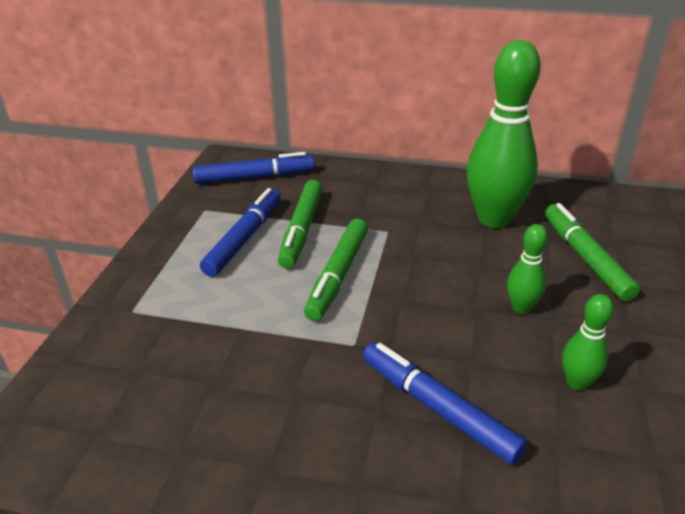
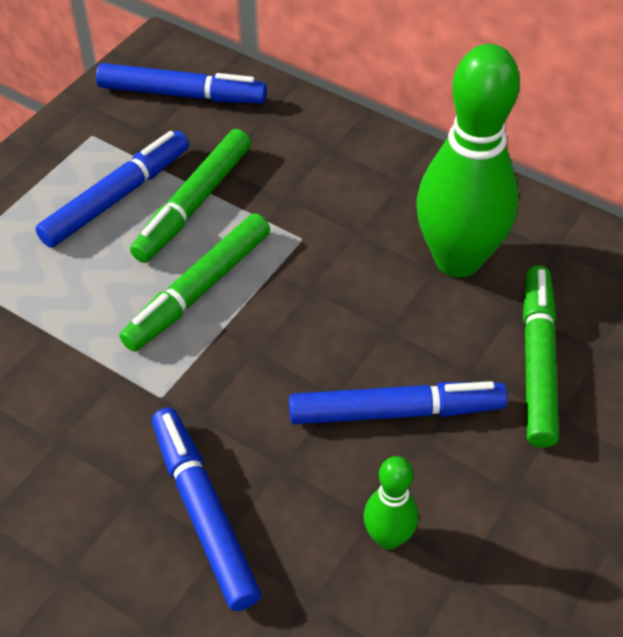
camera: 20 degrees right, 15 degrees up
(521, 307) = (395, 411): green bowling pin -> blue marker

